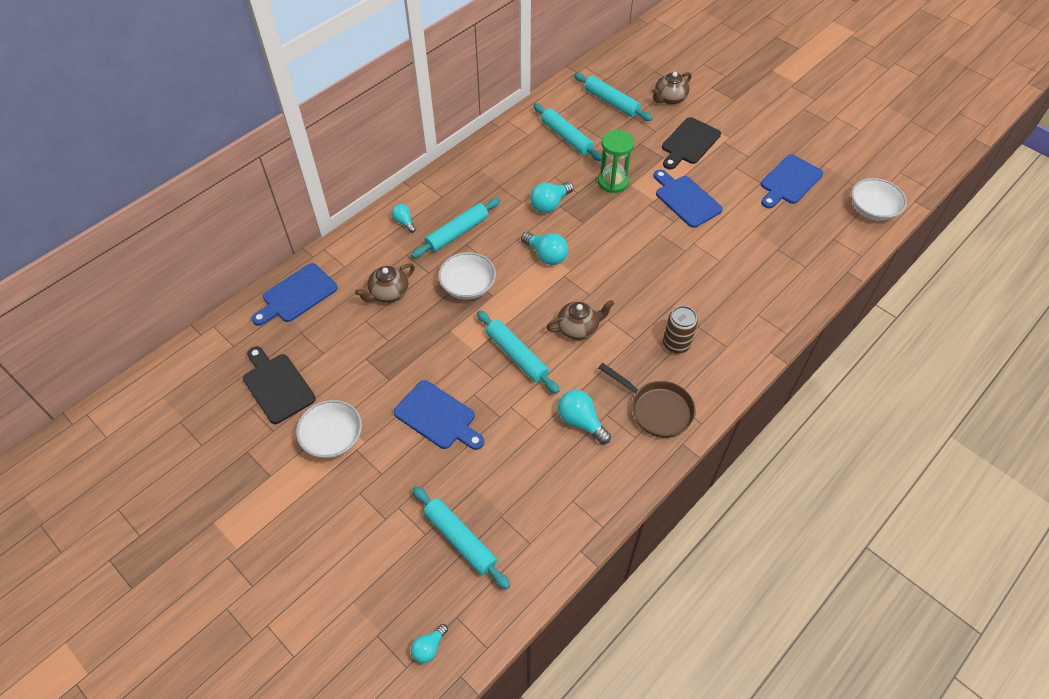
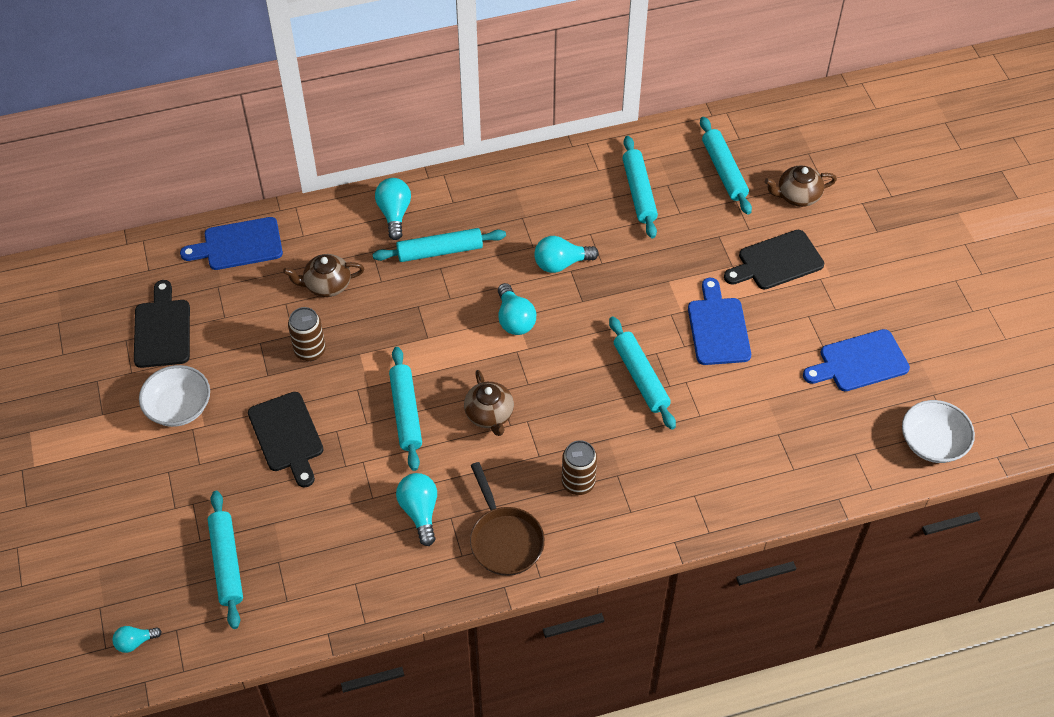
camera: 30 degrees right, 0 degrees up
(404, 222) = (394, 214): turquoise light bulb -> turquoise light bulb, size x1.63
(410, 346) = (310, 350): none -> brown can
(438, 417) = (287, 436): blue cutting board -> black cutting board
(468, 286) = (410, 315): white bowl -> none
(578, 328) = (489, 415): brown teapot -> brown teapot turned 60 degrees clockwise
(613, 182) = (651, 269): green hourglass -> none
(662, 254) = (641, 377): none -> turquoise rolling pin

